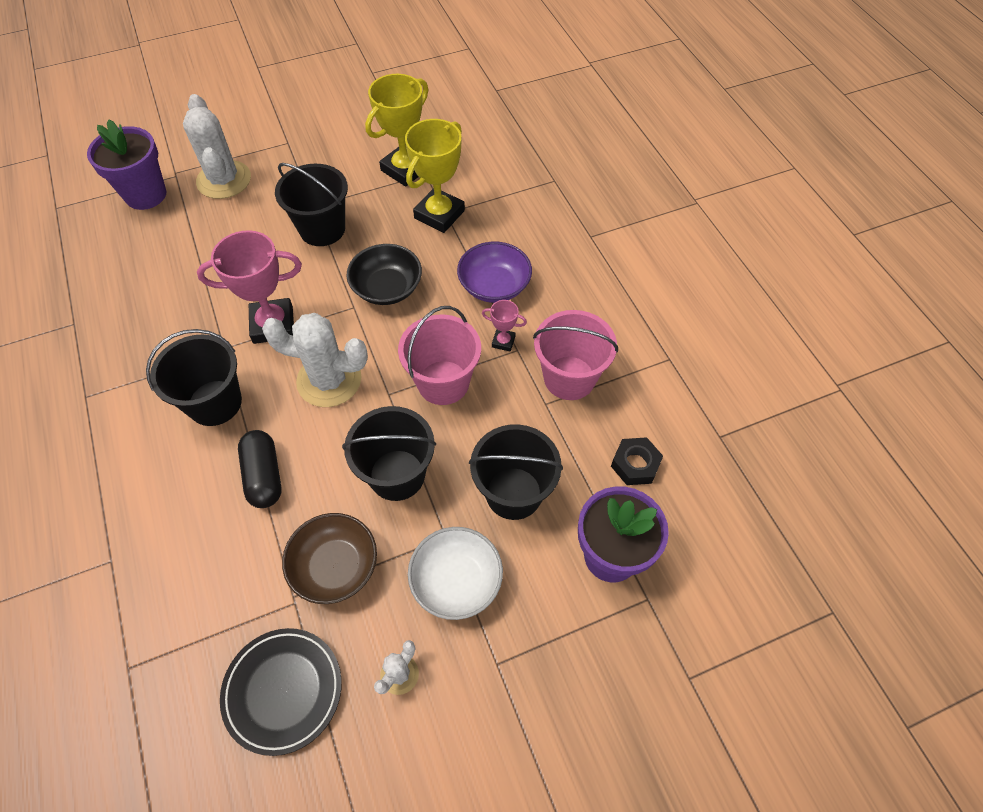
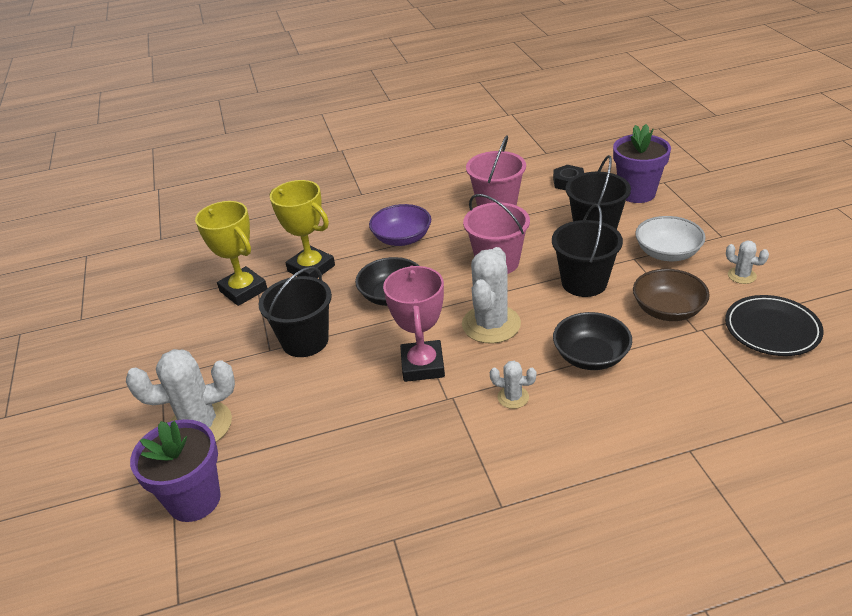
camera: 80 degrees left, 20 degrees down
(215, 403) = (513, 397): black bucket -> white cactus
(264, 476) = (590, 356): black capsule -> black bowl
(503, 341) = (460, 234): pink trophy -> none

